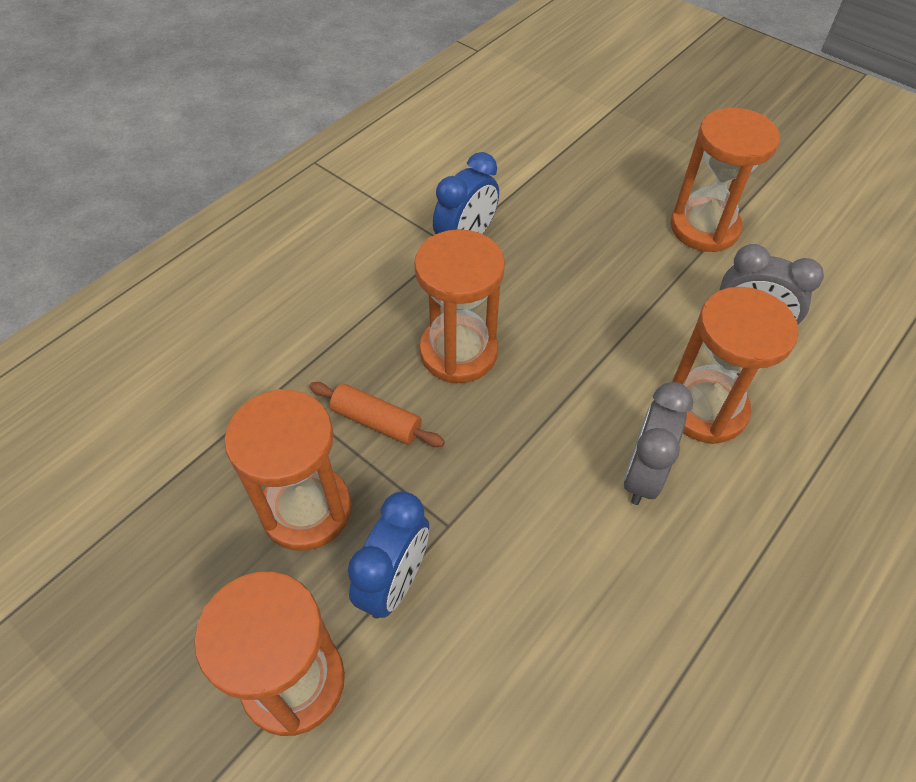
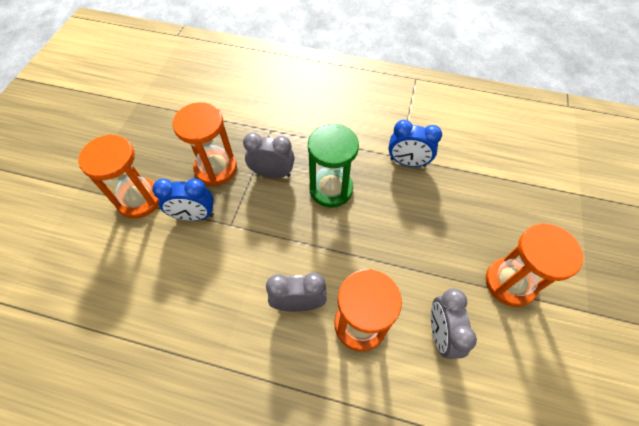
camera: 65 degrees right, 5 degrees up
(376, 421) = (272, 173): orange rolling pin -> grey clock
(458, 352) = (331, 189): orange hourglass -> green hourglass

